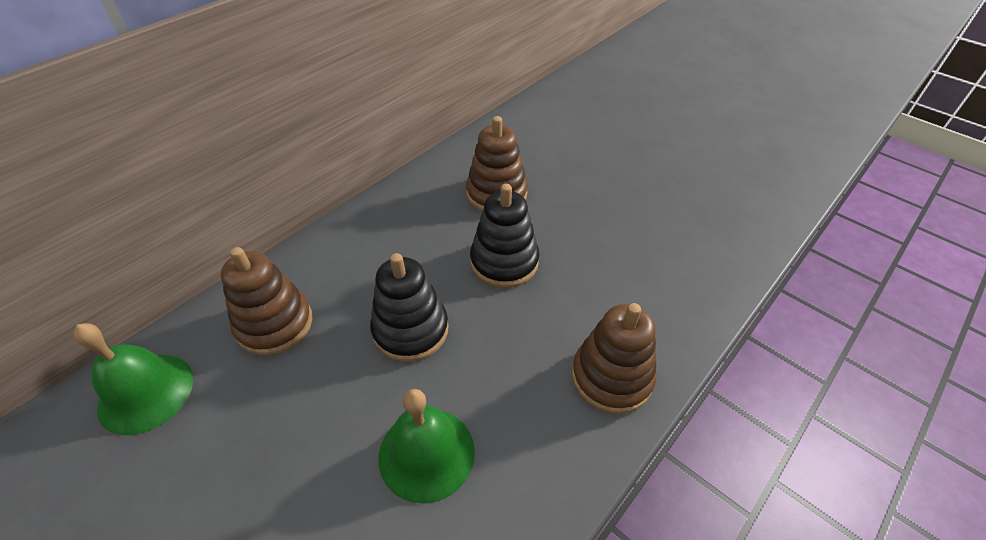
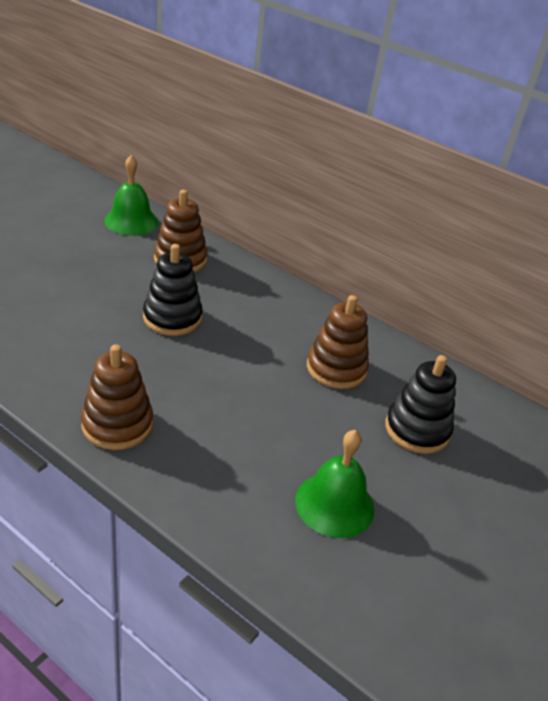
camera: 80 degrees right, 10 degrees down
(426, 453) = (69, 326): green bell -> green bell (334, 504)
(504, 262) = (245, 369): black stacking toy -> black stacking toy (417, 430)

